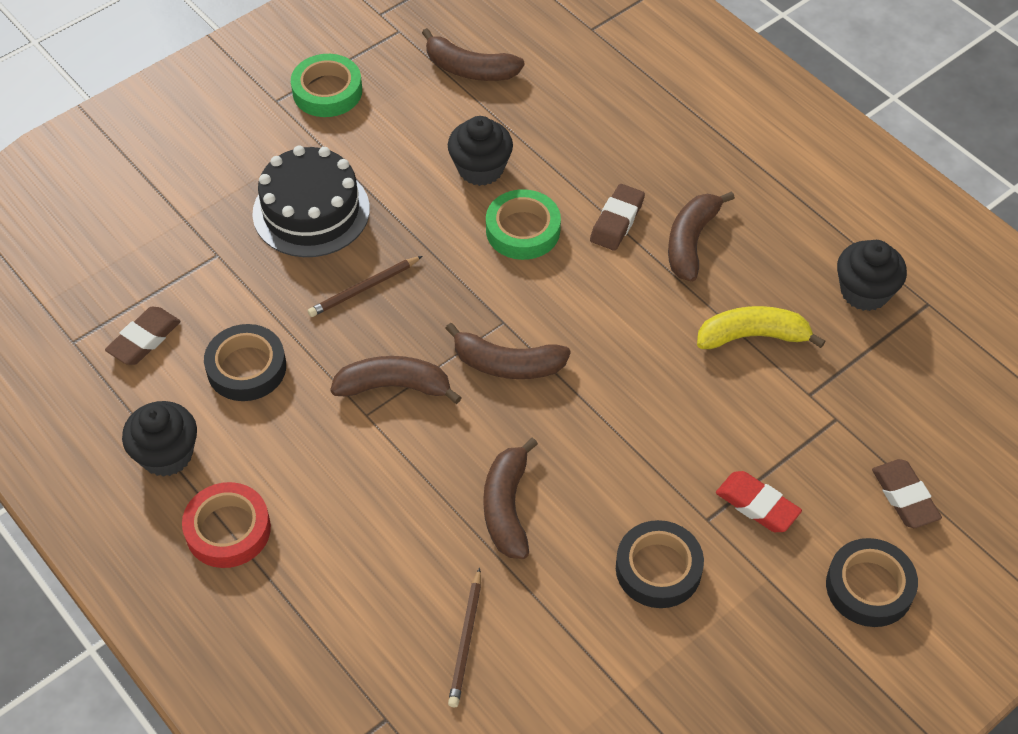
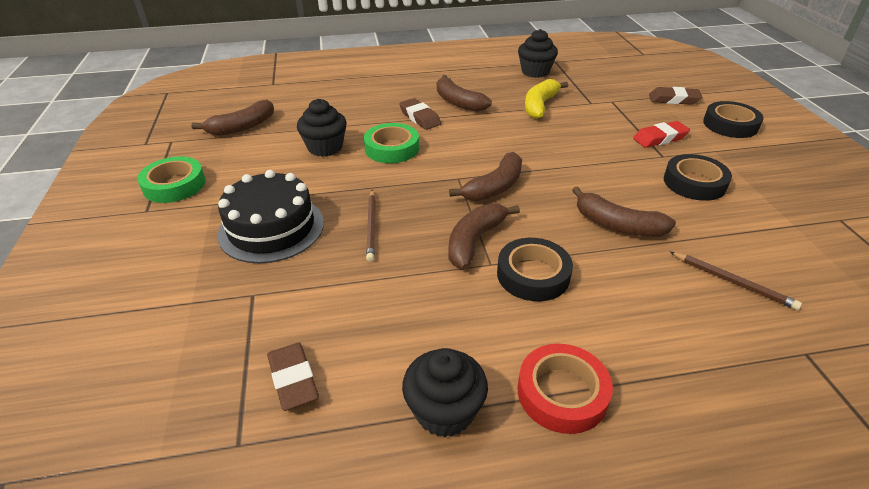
camera: 60 degrees left, 15 degrees down
(246, 368) = (389, 317): black tape -> black tape (533, 275)

